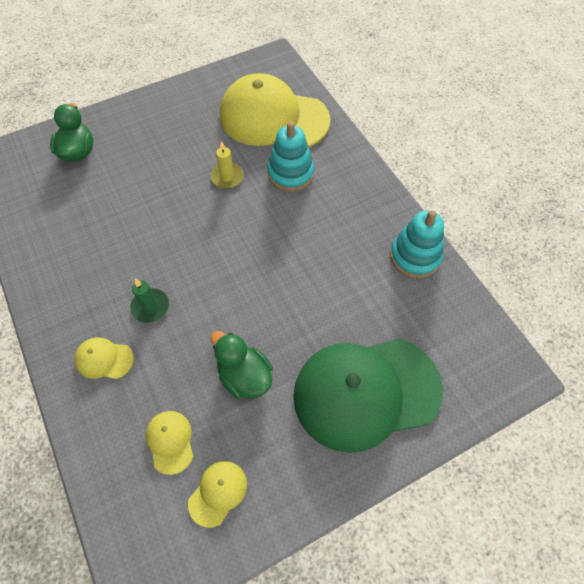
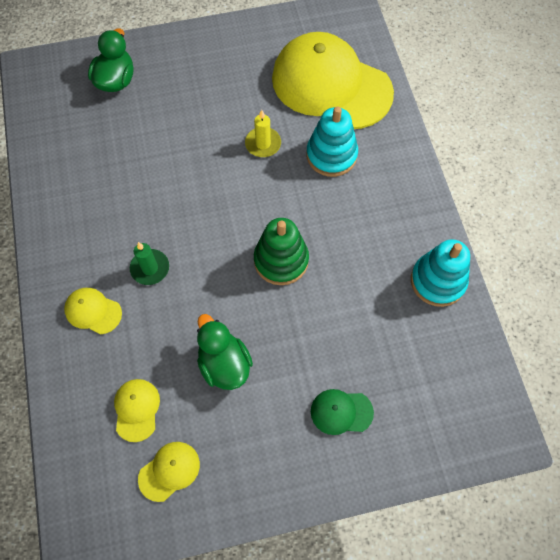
camera: 15 degrees right, 5 degrees up
(271, 271) = (281, 260): none -> green stacking toy
(366, 392) = (341, 412): green cap -> green cap, size x0.40

